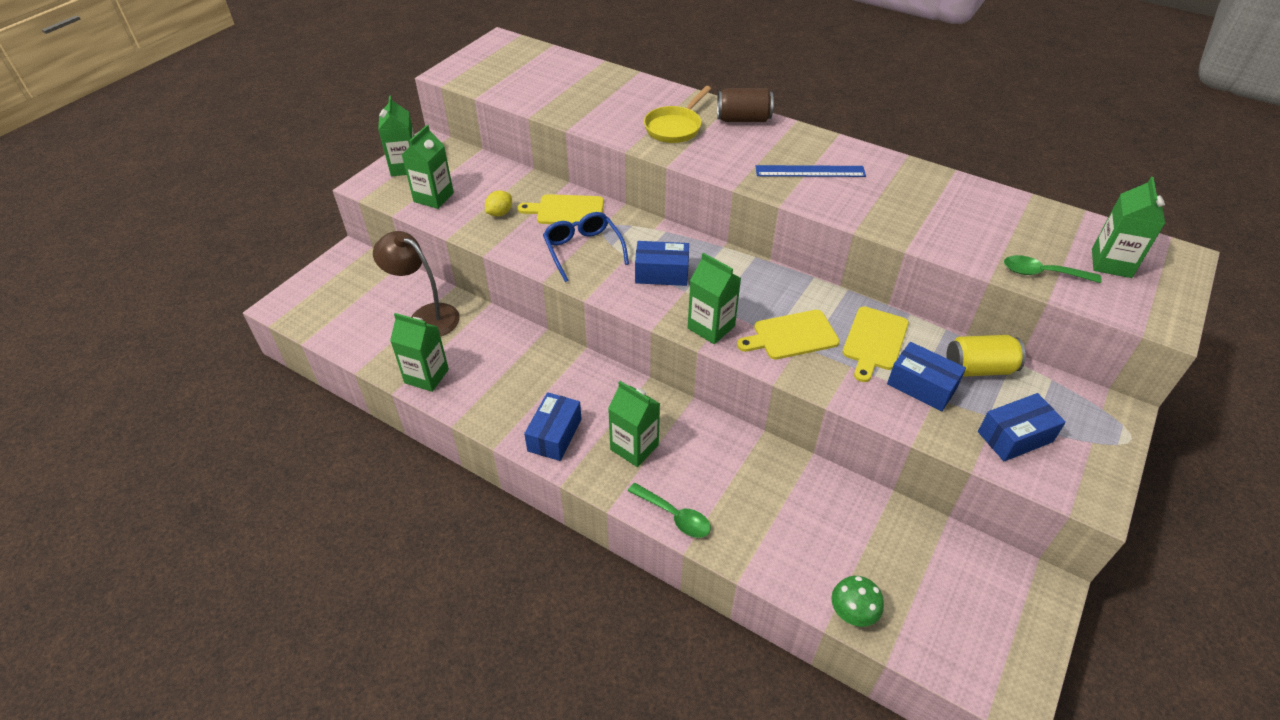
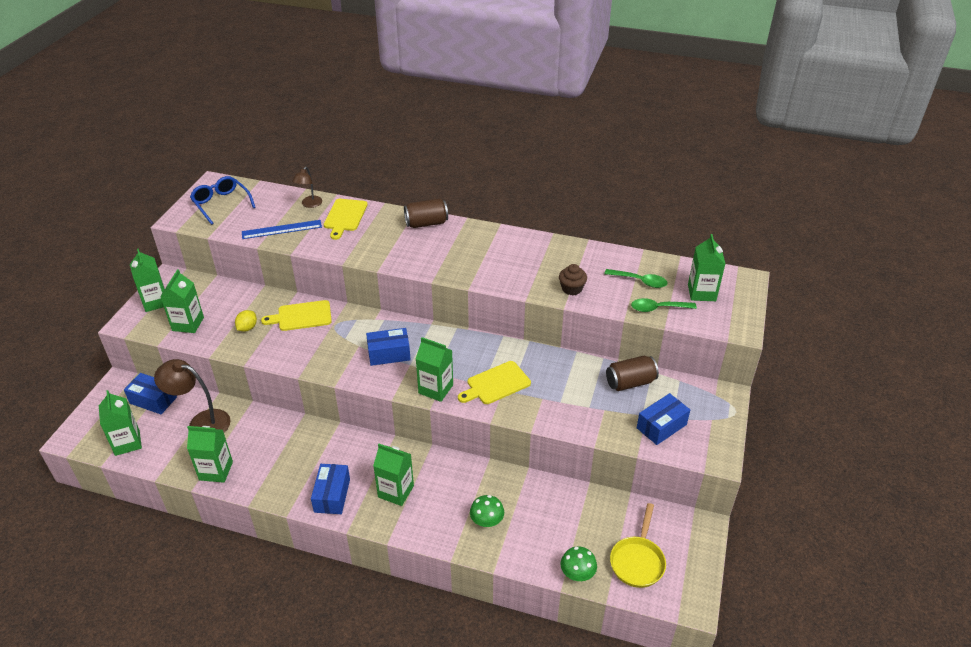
camera: 15 degrees left, 5 degrees down
(338, 323) = (127, 443): none -> green carton
(583, 251) = (323, 347): blue glasses -> blue glasses (221, 204)
(604, 78) = (309, 204): none -> brown lamp
(674, 516) = (437, 535): green spoon -> green spoon (640, 281)
(675, 127) = (376, 238): yellow pan -> yellow pan (637, 561)
(743, 511) = (487, 521): none -> green mushroom
(810, 171) = (485, 258): blue ruler -> blue ruler (282, 229)
(874, 341) = (555, 376): yellow cutting board -> yellow cutting board (345, 217)
(921, 228) = (571, 289): none -> brown cupcake
(921, 386) = (593, 403): blue box -> blue box (153, 400)
(978, 368) = (630, 382): yellow can -> brown can

